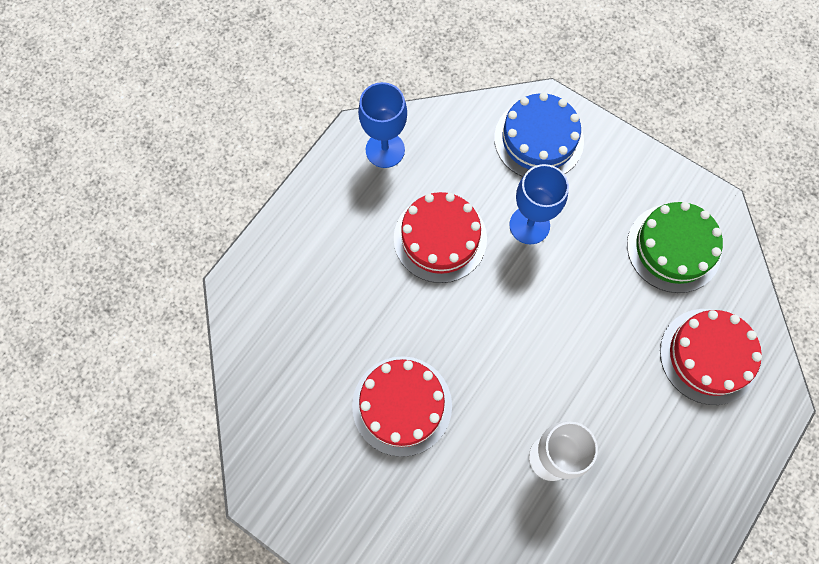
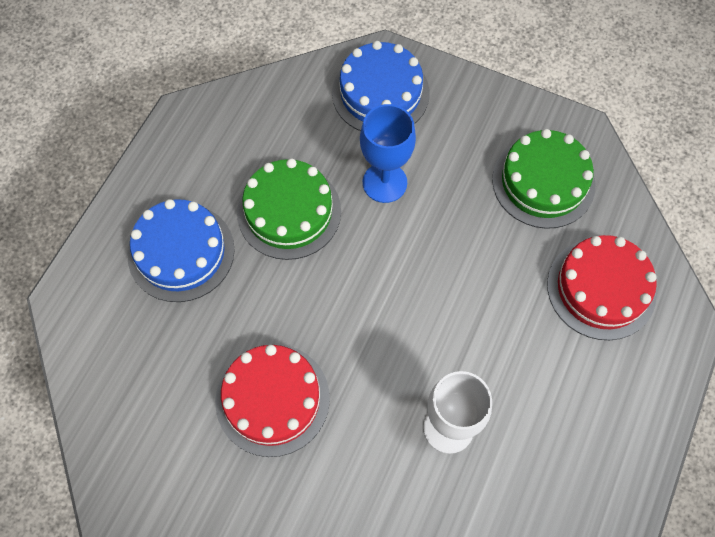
camera: 10 degrees left, 5 degrees down
(340, 260) = (181, 252): none -> blue cake
(385, 150) = (215, 128): blue goblet -> none
(440, 238) = (289, 211): red cake -> green cake

